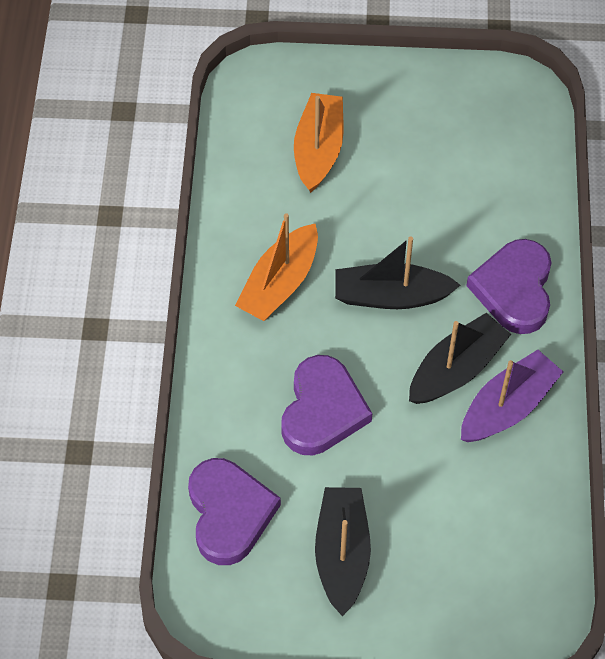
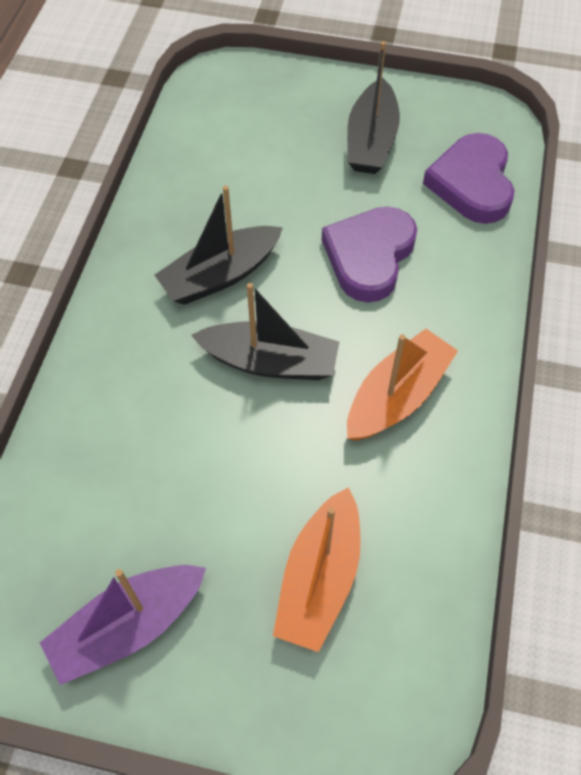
camera: 170 degrees left, 0 degrees up
(507, 406) = (180, 234): purple boat -> purple boat (128, 626)
(514, 289) = (128, 348): purple heart -> none

